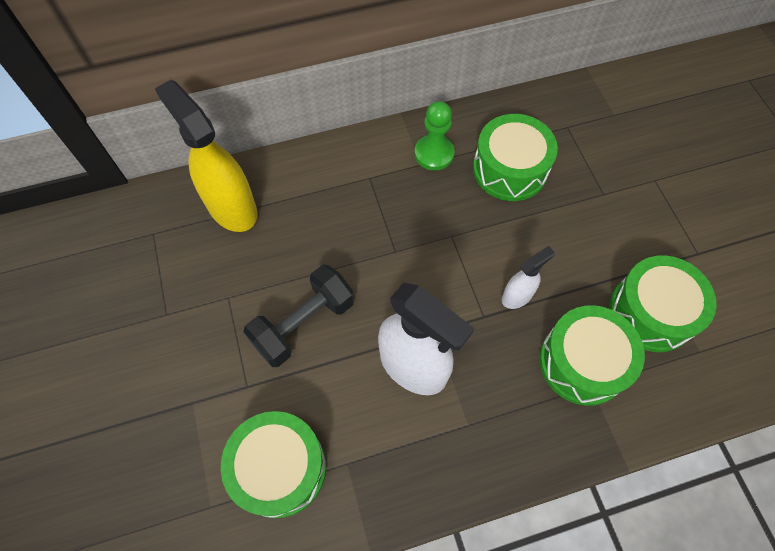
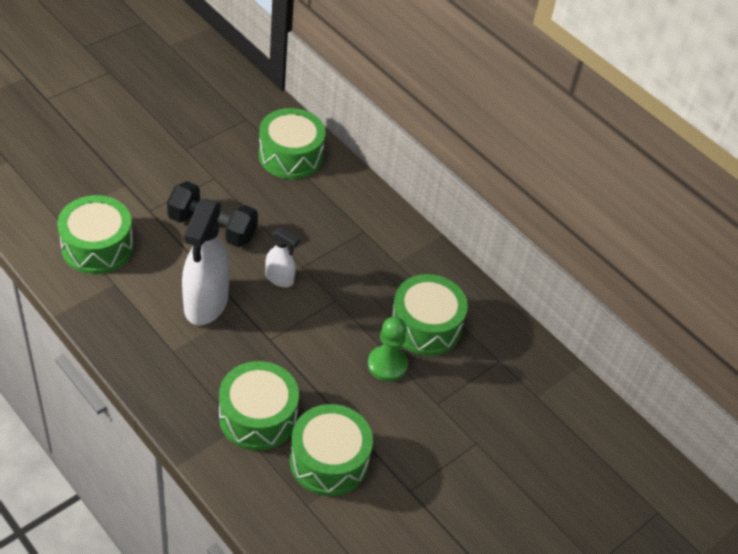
camera: 60 degrees right, 15 degrees down
(232, 208) = (290, 155): yellow spray bottle -> green drum
(434, 154) = (412, 268): green pawn -> green pawn (387, 364)
(517, 296) = (299, 358): white spray bottle -> white spray bottle (280, 279)

